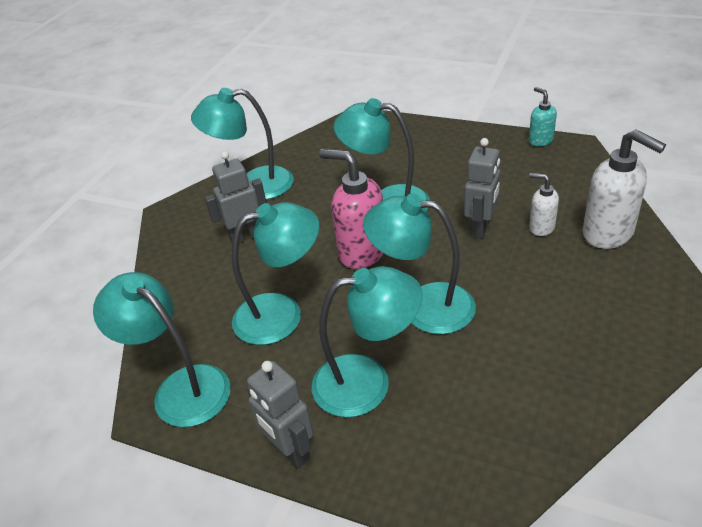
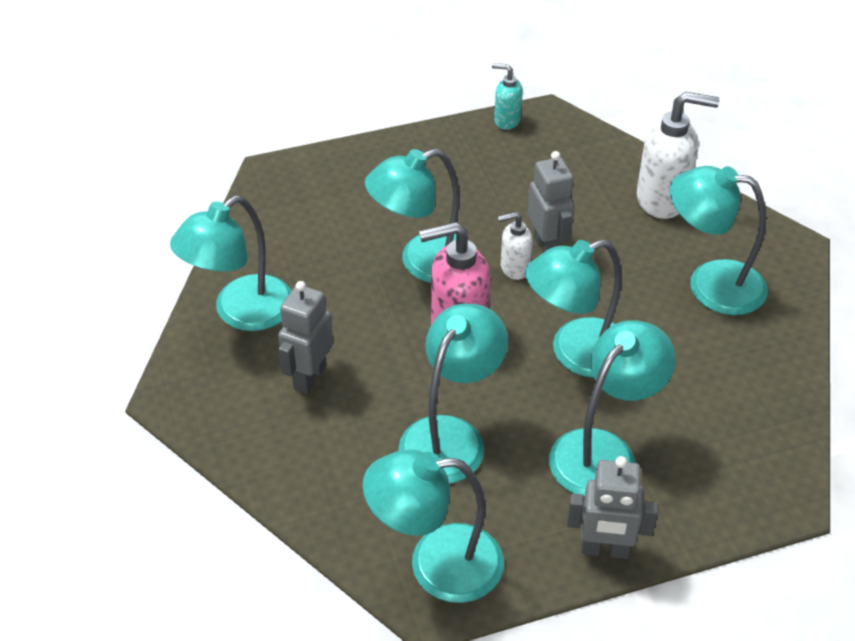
camera: 45 degrees left, 5 degrees up
(541, 227) = (600, 220): white soap dispenser -> white soap dispenser (514, 268)
(585, 309) = (710, 284): none -> turquoise lamp

